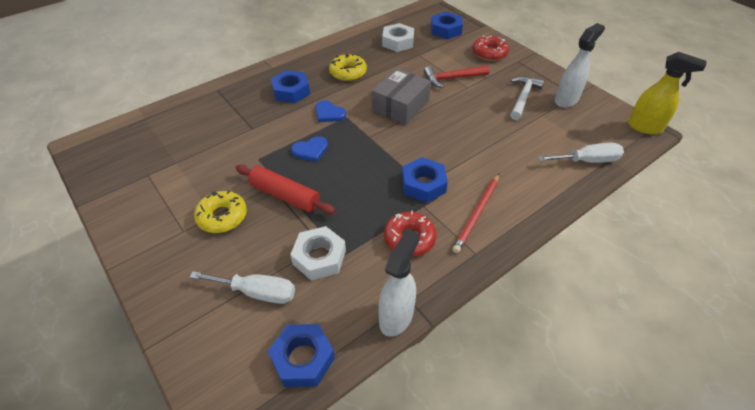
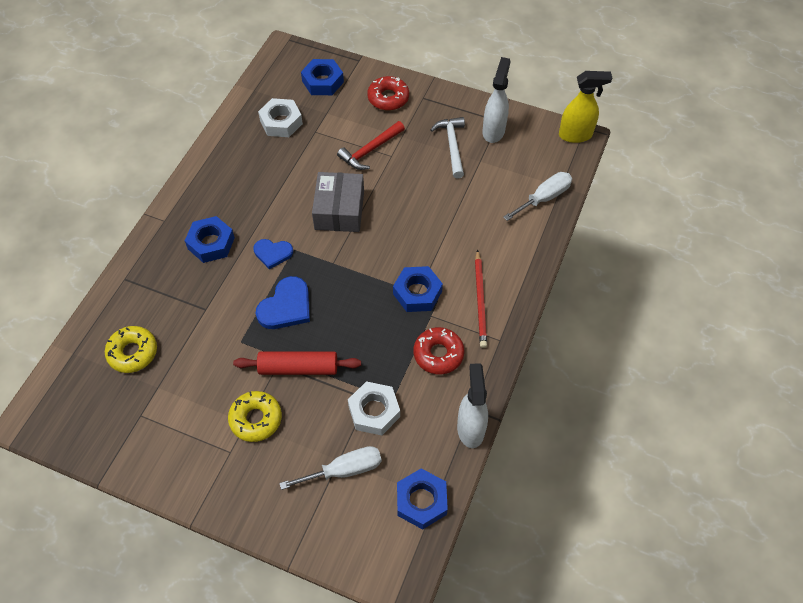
camera: 30 degrees left, 10 degrees up
(310, 150) = (286, 306): blue heart -> blue heart, size x1.52
(348, 72) = (255, 190): yellow donut -> yellow donut (133, 352)

